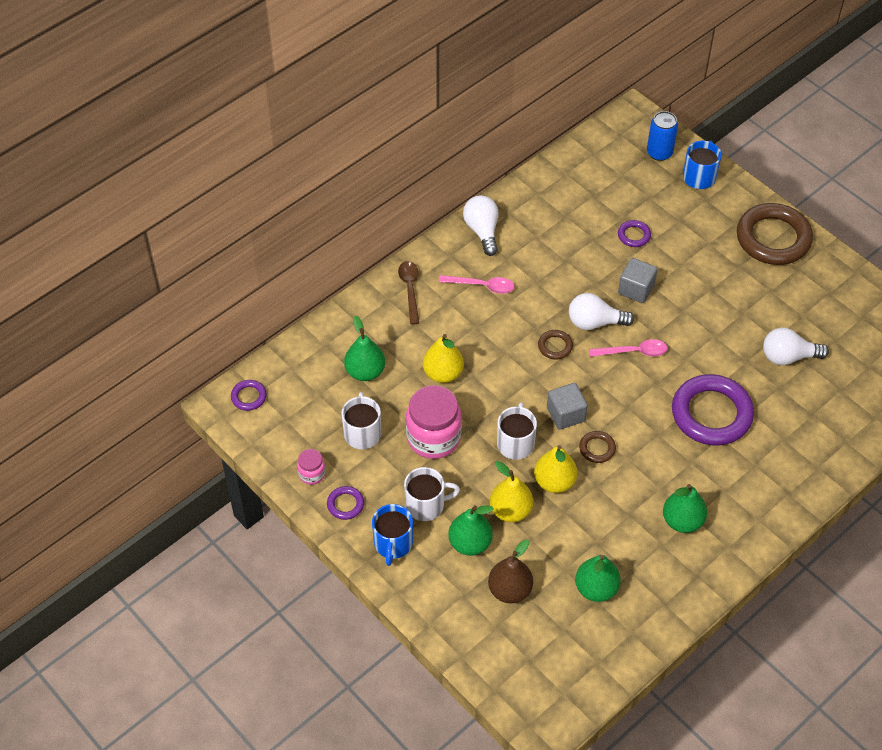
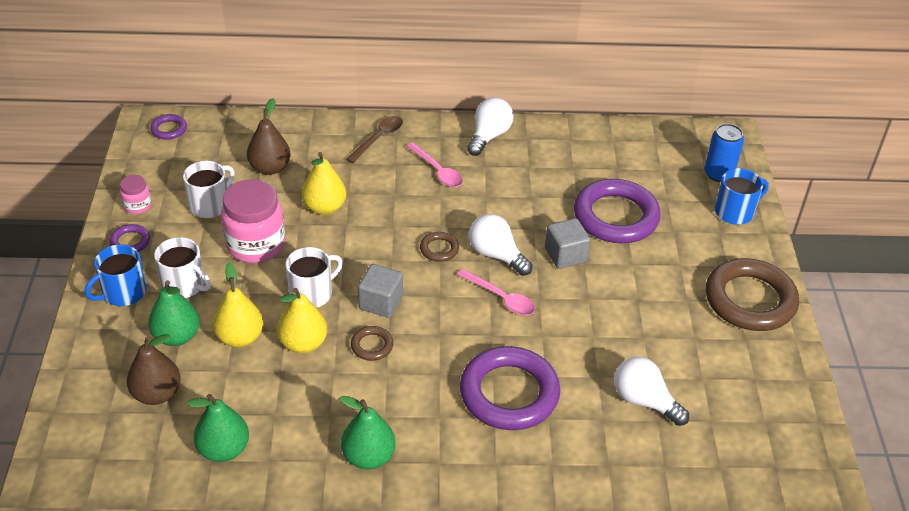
camera: 40 degrees right, 10 degrees down
(365, 371) = (270, 168): green pear -> brown pear
(634, 235) = (615, 216): purple ring -> purple ring, size x2.27

